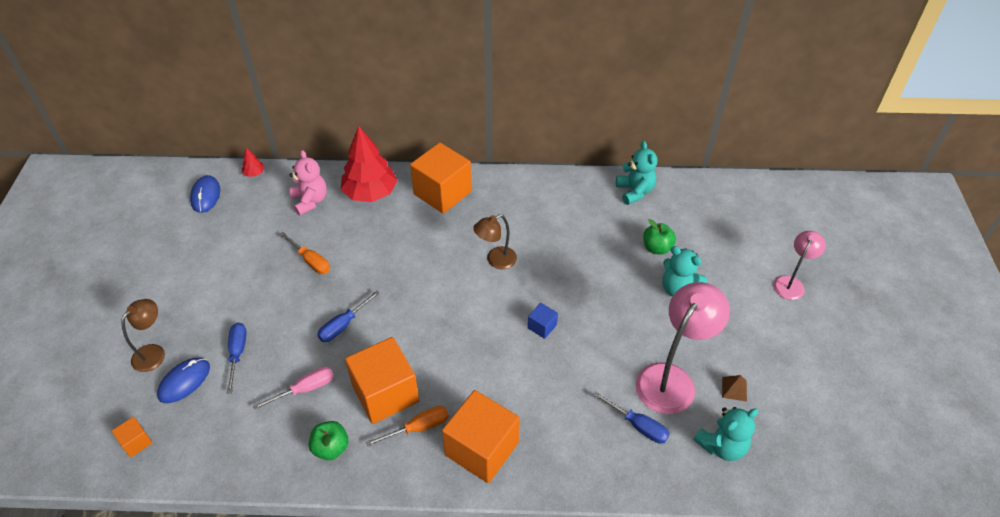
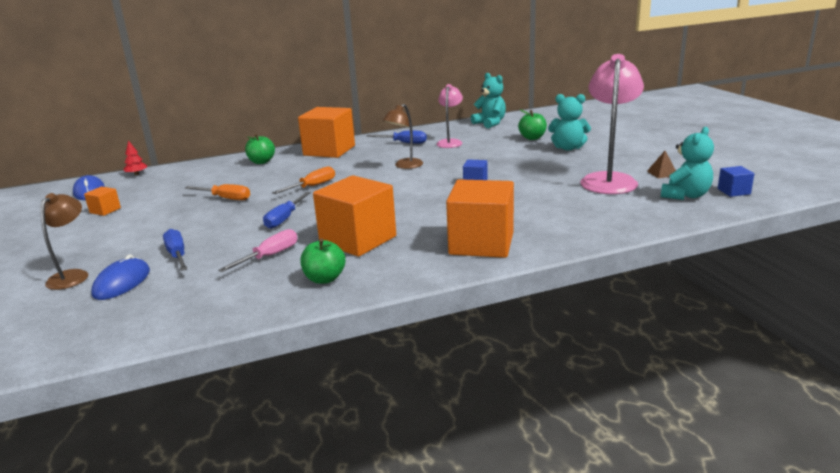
camera: 20 degrees left, 25 degrees down
(136, 442) = (78, 331): orange cube -> orange cube (105, 210)
(310, 201) = (204, 175): pink teddy bear -> none
(370, 193) = (261, 162): red tree -> green apple
(418, 427) = (408, 248): orange screwdriver -> orange screwdriver (312, 186)
(638, 425) = (607, 203): blue screwdriver -> blue screwdriver (404, 143)
(775, 459) = (733, 191): none -> blue cube
(791, 283) = (647, 131): pink lamp -> pink lamp (450, 142)

